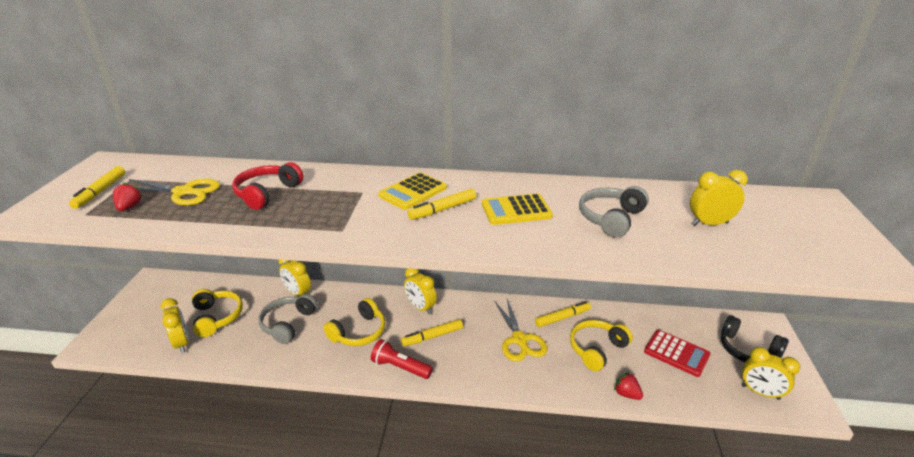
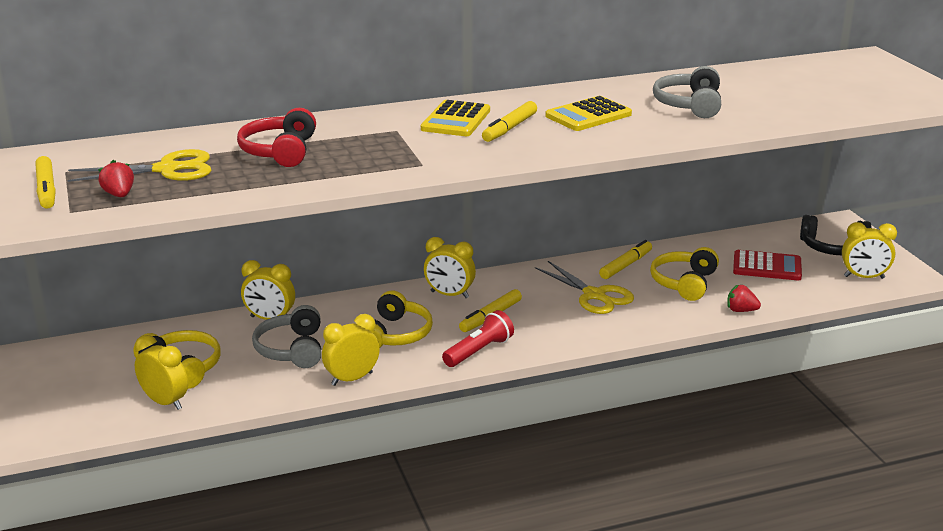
camera: 25 degrees left, 5 degrees down
(400, 367) = (479, 351): red flashlight -> red flashlight turned 135 degrees clockwise
(709, 224) = (783, 92): yellow clock -> yellow clock (352, 379)

